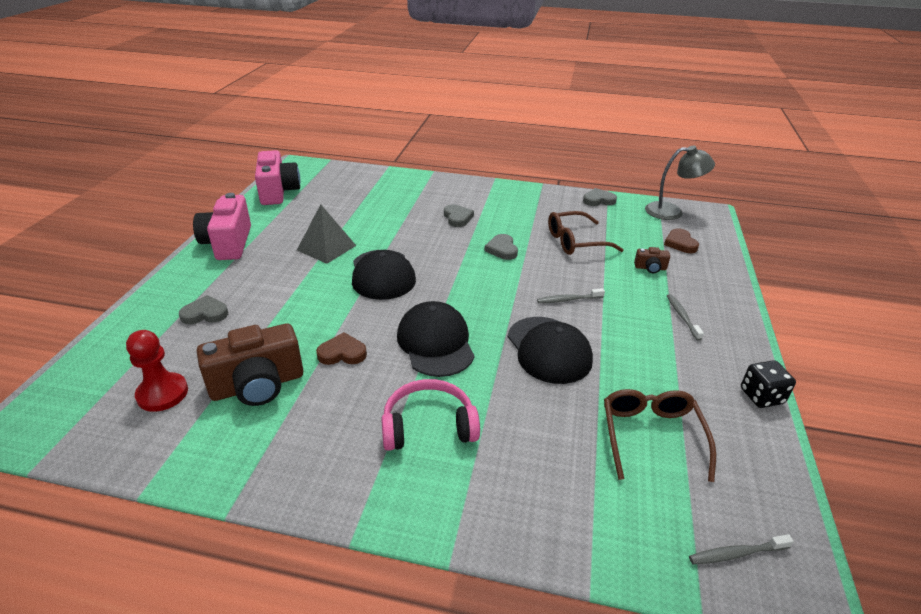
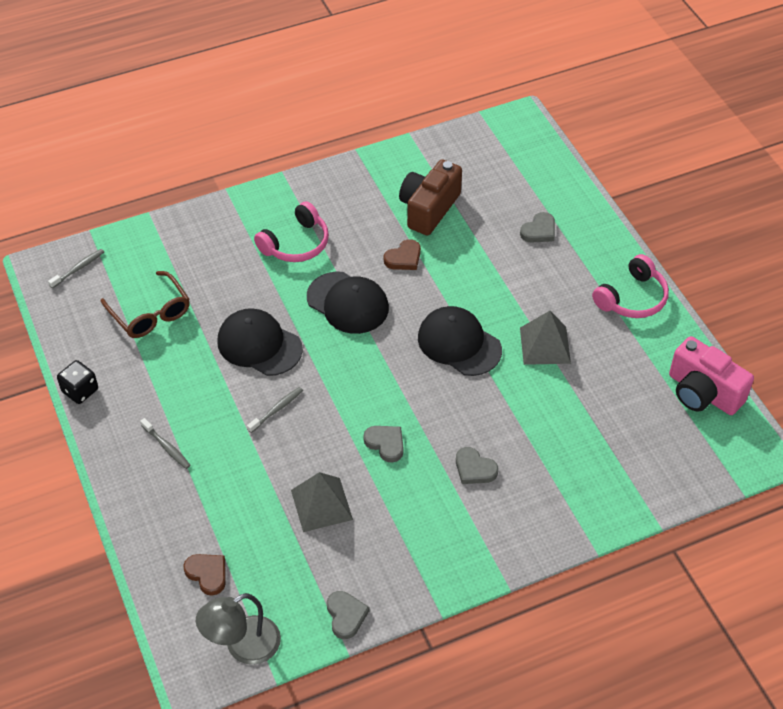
camera: 145 degrees right, 15 degrees up
(162, 393) = (476, 174): red pawn -> none
(228, 243) = (632, 298): pink camera -> pink headphones
(576, 241) = (321, 504): brown glasses -> grey pyramid
(598, 200) = (346, 616): grey heart -> grey heart turned 60 degrees counterclockwise
(650, 268) = (222, 504): brown camera -> none

